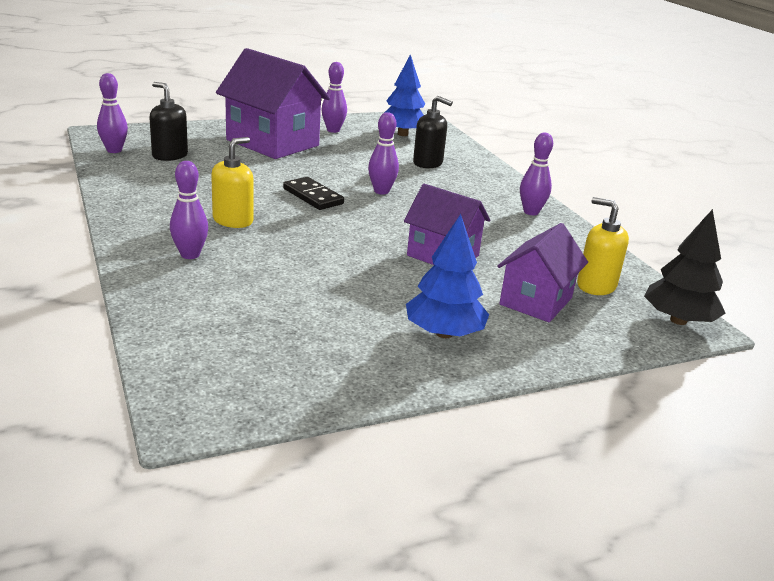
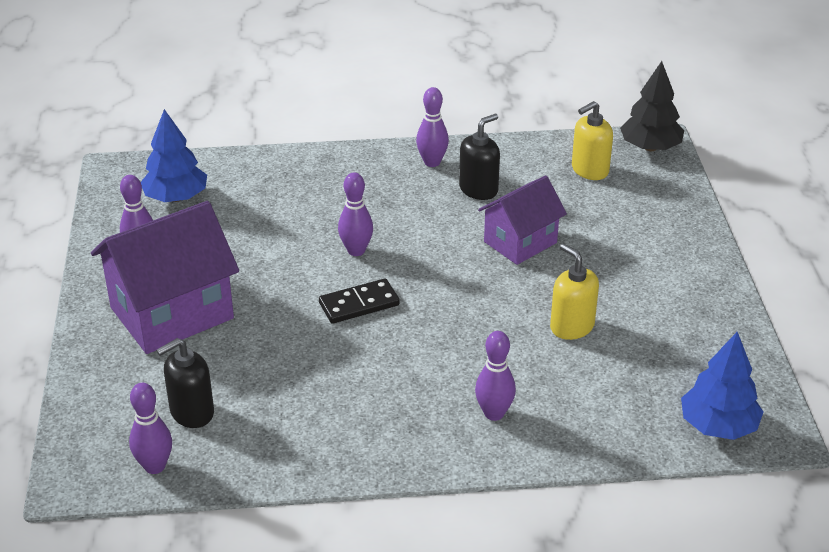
camera: 70 degrees left, 10 degrees up
(233, 220) = (413, 374): yellow soap dispenser -> yellow soap dispenser (571, 326)
(428, 163) = (281, 199): black soap dispenser -> black soap dispenser (478, 189)
(444, 333) = (662, 274): blue tree -> blue tree (718, 426)
(536, 301) = (613, 210): purple house -> none

